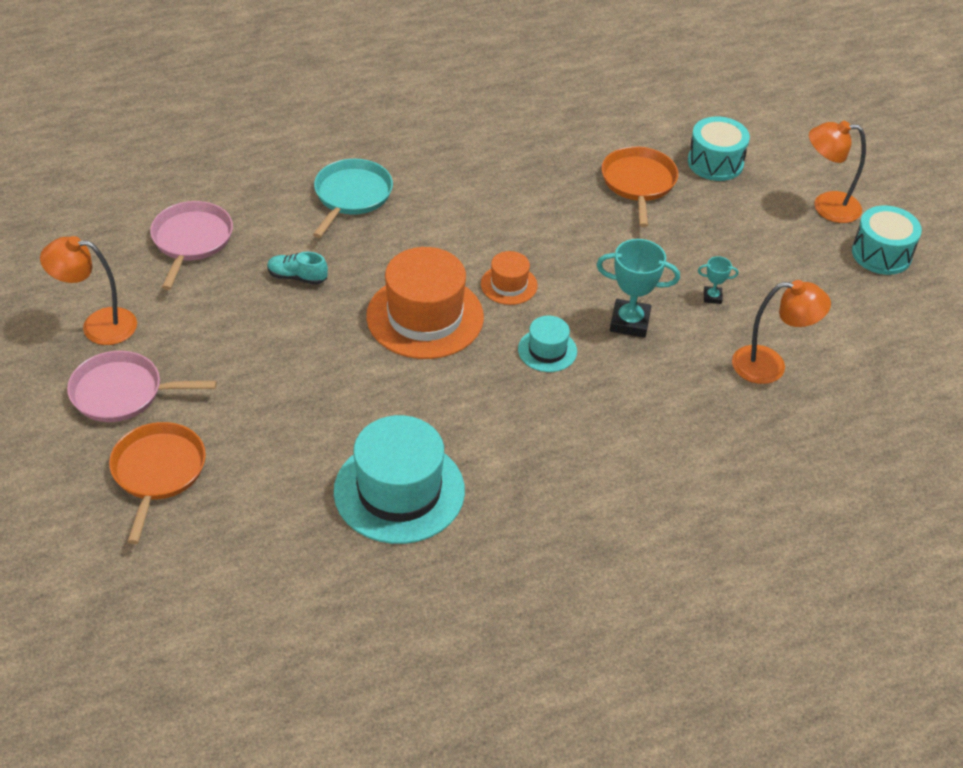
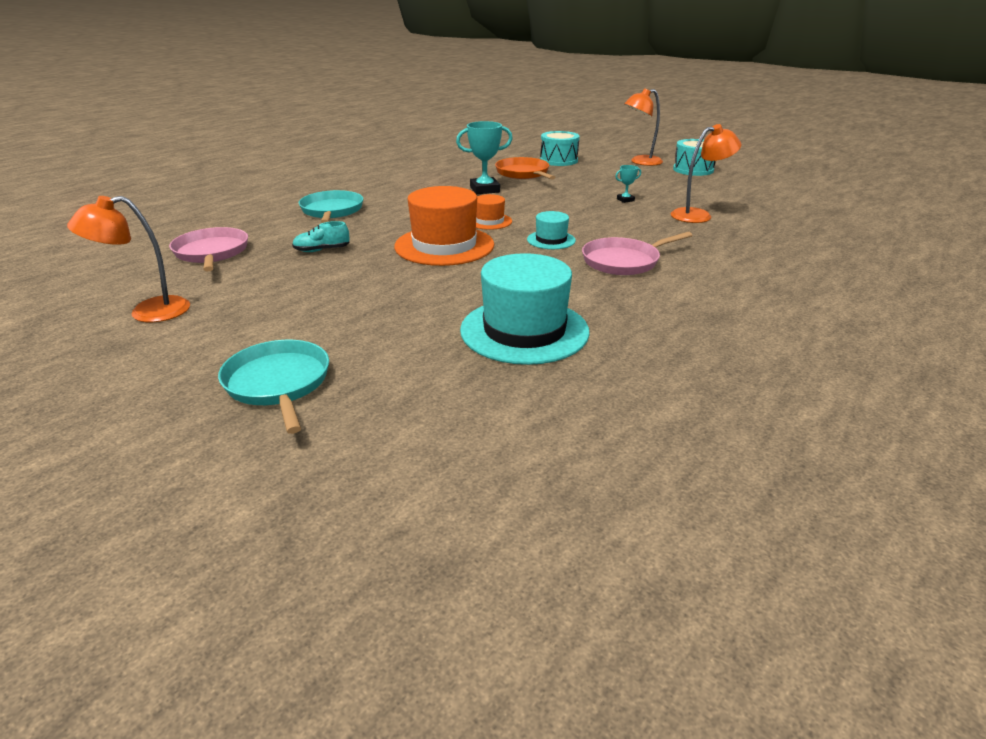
camera: 25 degrees left, 15 degrees down
(122, 393) = (200, 344): pink pan -> pink pan (623, 261)
(158, 472) = (278, 383): orange pan -> turquoise pan
(629, 322) = (589, 218): turquoise trophy -> turquoise trophy (484, 190)

